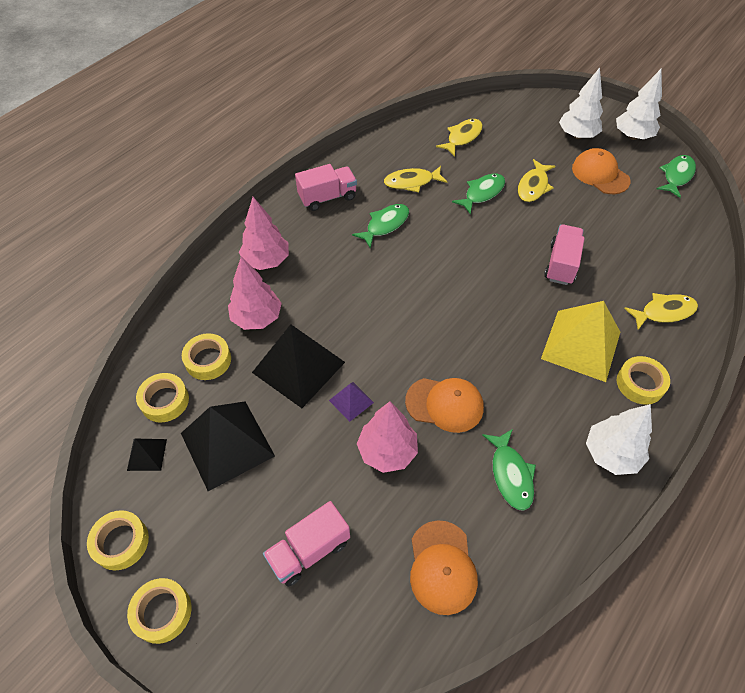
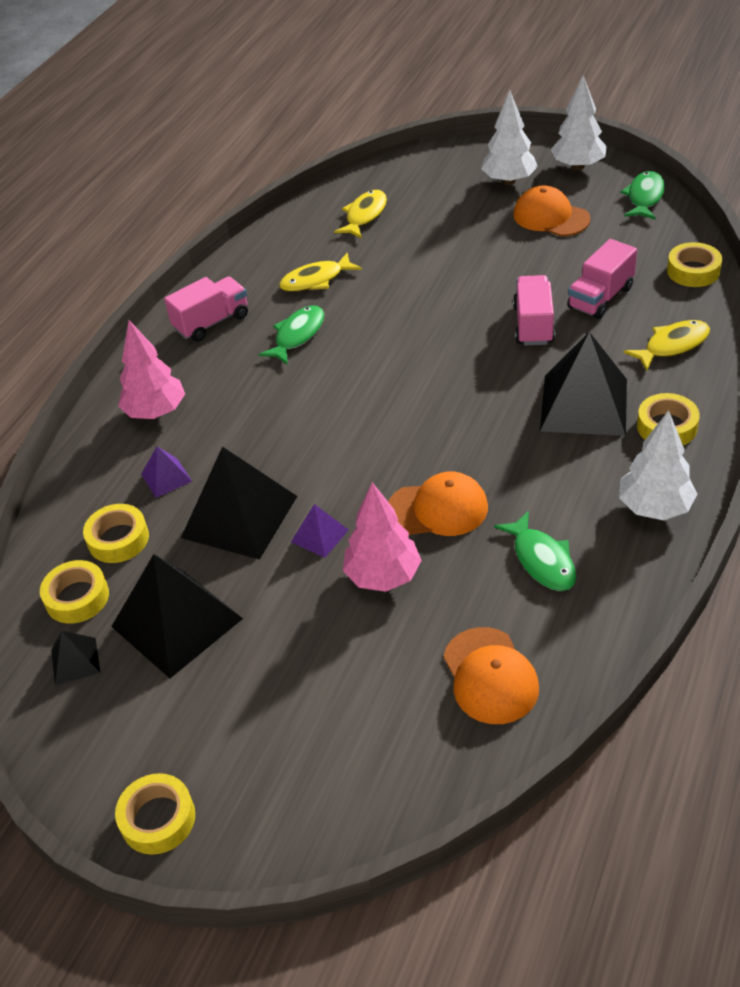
camera: 10 degrees left, 10 degrees down
(121, 542) = (76, 762): yellow tape -> yellow tape (693, 271)
(257, 318) = (166, 477): pink tree -> purple pyramid
(309, 550) = (321, 704): pink truck -> pink truck (600, 298)
(482, 193) = (410, 271): green fish -> none
(533, 186) = (472, 249): yellow fish -> none
(581, 345) = (583, 404): yellow pyramid -> black pyramid

